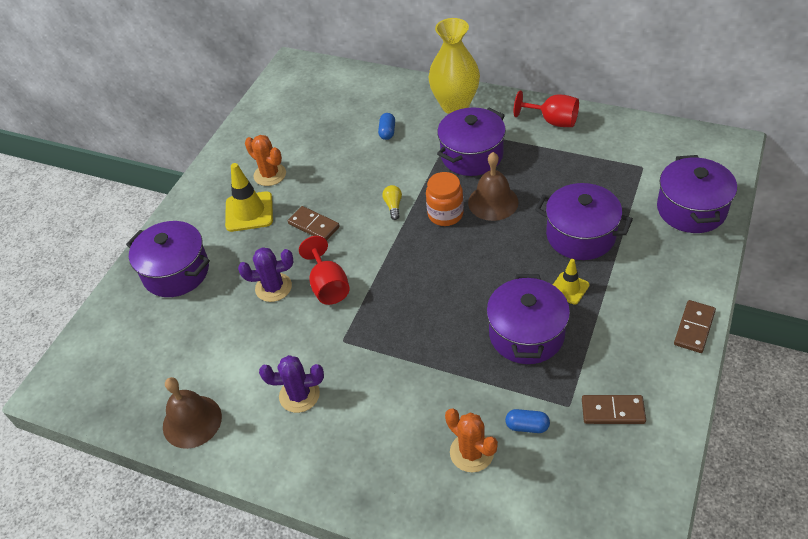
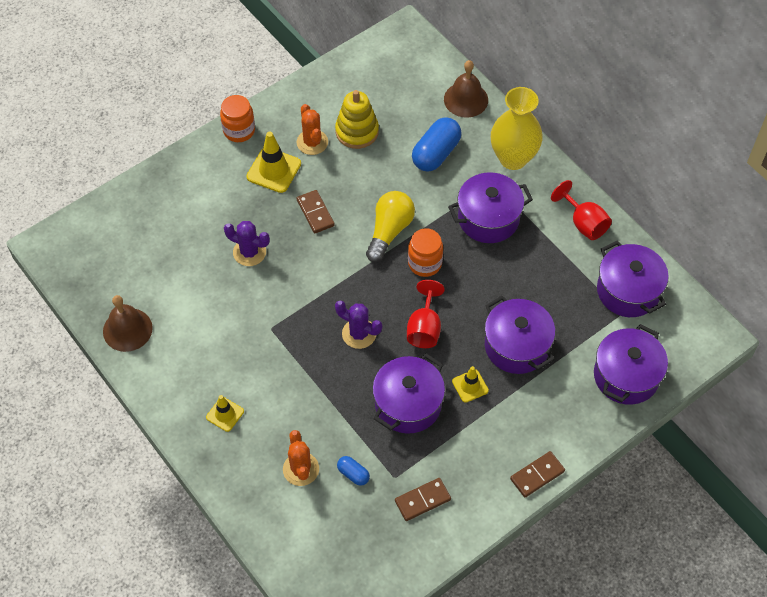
camera: 25 degrees right, 10 degrees up
(176, 272) = (186, 195): purple pot -> purple pot (628, 291)
(193, 197) = (239, 130): none -> orange jar
(299, 395) = (212, 353): purple cactus -> purple cactus (359, 334)
(305, 148) = (357, 131): none -> yellow stacking toy
(328, 286) = (290, 275): red goblet -> red goblet (424, 328)
(353, 445) = (225, 414): none -> yellow traffic cone
(387, 132) = (436, 153): blue capsule -> blue capsule, size x1.99
(393, 206) = (389, 231): yellow light bulb -> yellow light bulb, size x2.11
(493, 202) = (471, 274): brown bell -> brown bell (466, 99)
(613, 411) = (422, 500): brown domino -> brown domino turned 60 degrees counterclockwise

